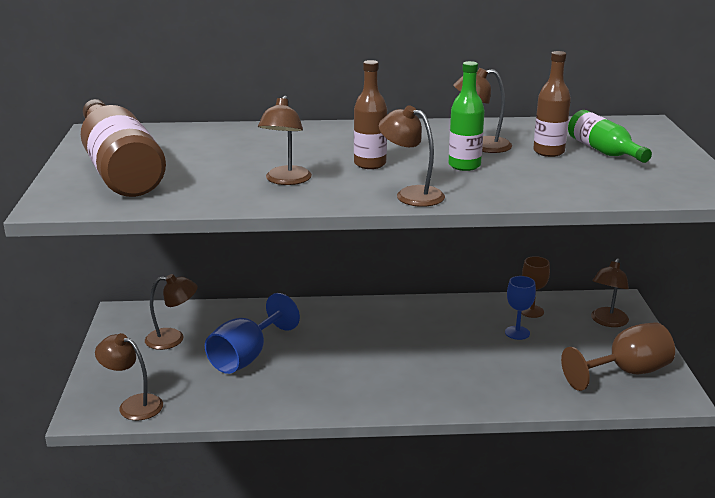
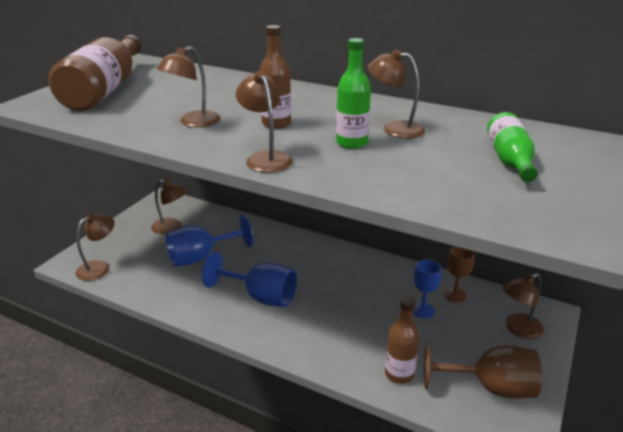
camera: 30 degrees right, 5 degrees up
(133, 405) = (99, 267): brown lamp -> brown lamp turned 75 degrees clockwise
(355, 372) = (260, 297): none -> blue goblet
(548, 152) = (450, 148): brown bottle -> brown bottle (399, 374)

